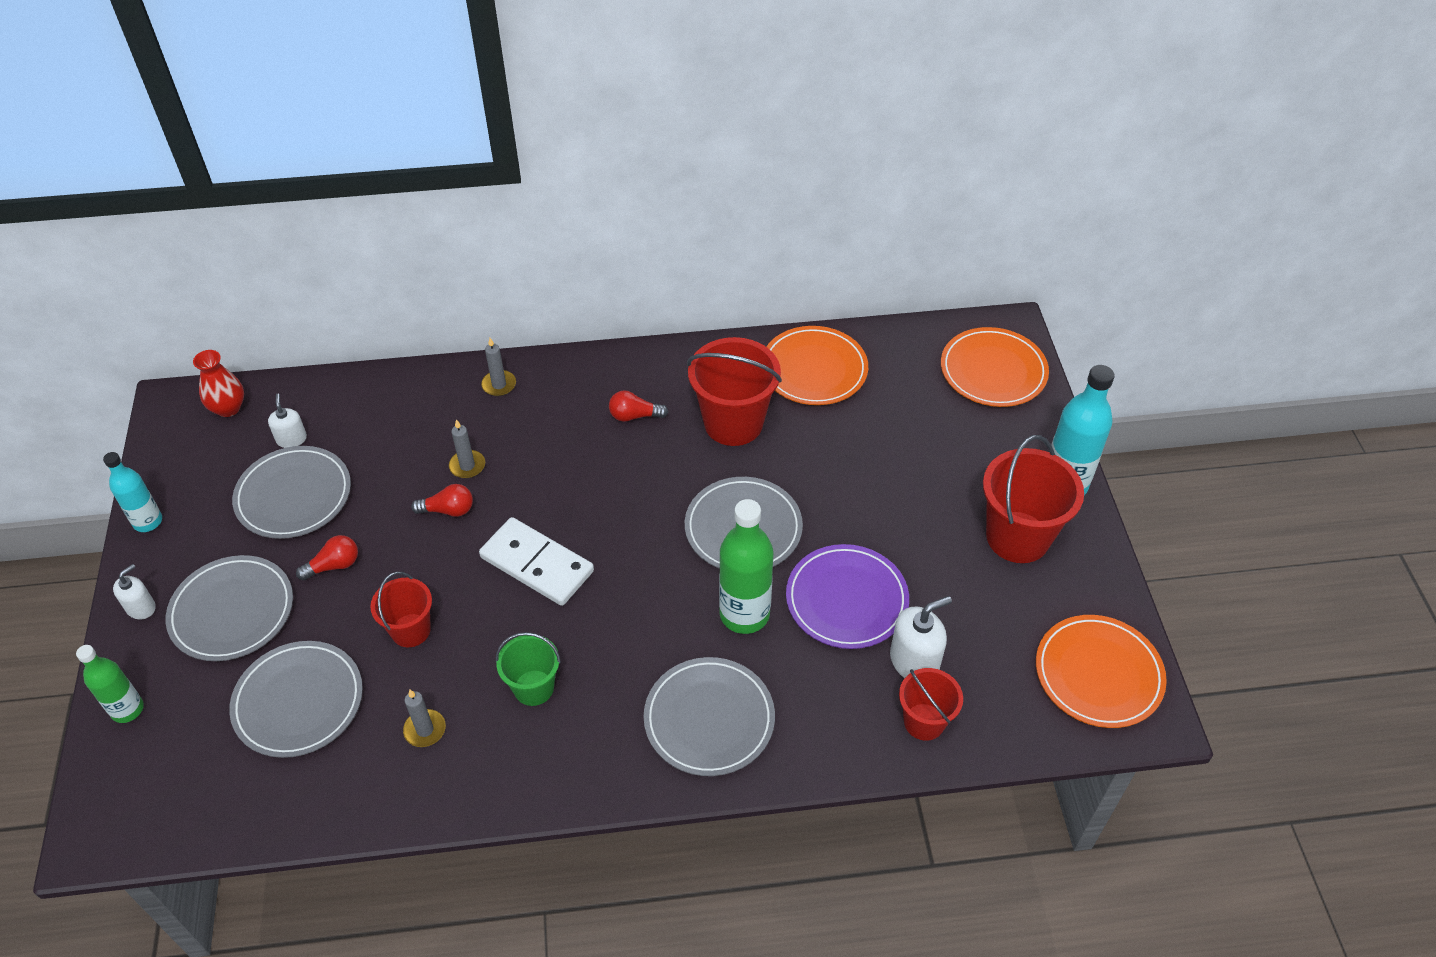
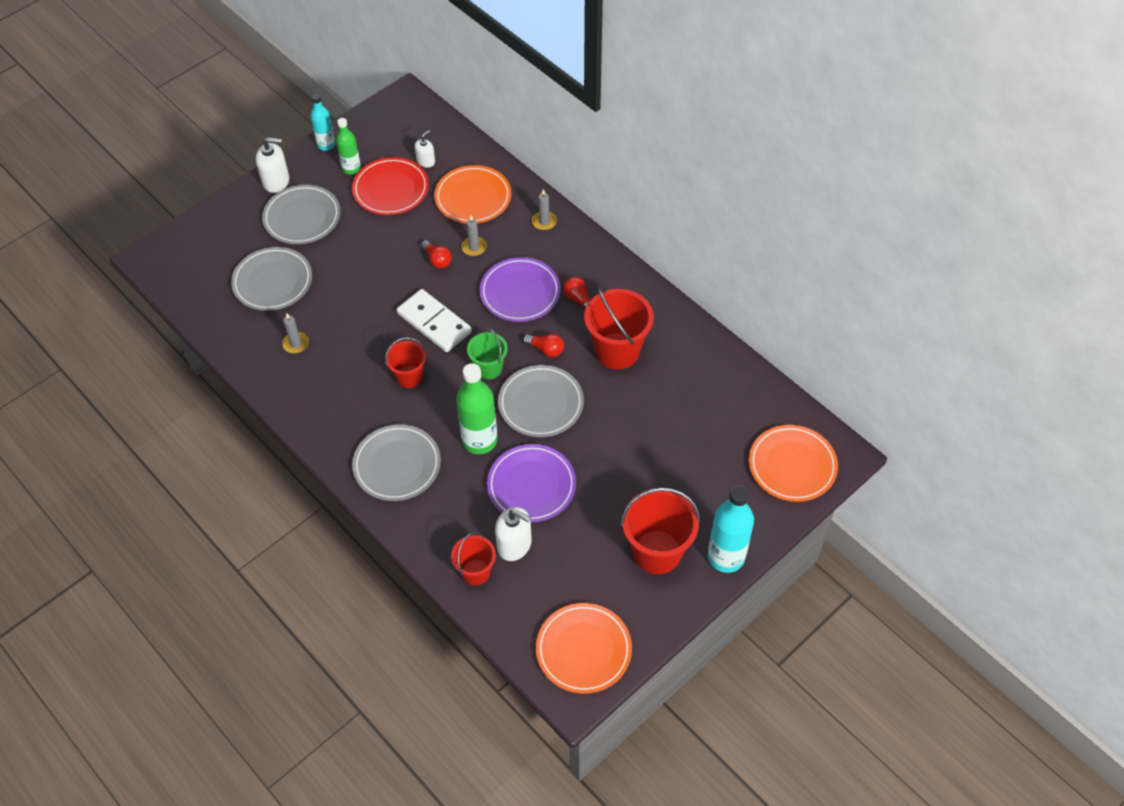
camera: 55 degrees right, 5 degrees up
(127, 709) = (219, 220): green bottle -> green bottle (351, 168)
(141, 607) = (276, 181): white soap dispenser -> white soap dispenser, size x1.64
(228, 408) = (423, 121): red vase -> none
(294, 495) = (391, 189): grey plate -> red plate
(334, 565) = (362, 237): red light bulb -> red light bulb (546, 349)
(411, 630) = (349, 297): red bucket -> red bucket (409, 377)
(533, 688) = (355, 373): green bucket -> green bucket (489, 368)
(536, 564) = (434, 323): white domino -> white domino turned 45 degrees counterclockwise
(573, 460) = (520, 292): none -> purple plate
(814, 369) = (700, 366): orange plate -> orange plate (473, 197)

